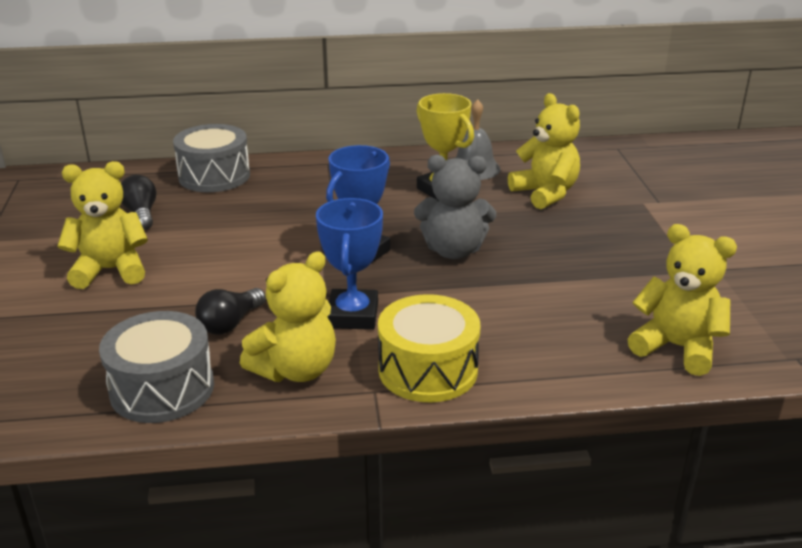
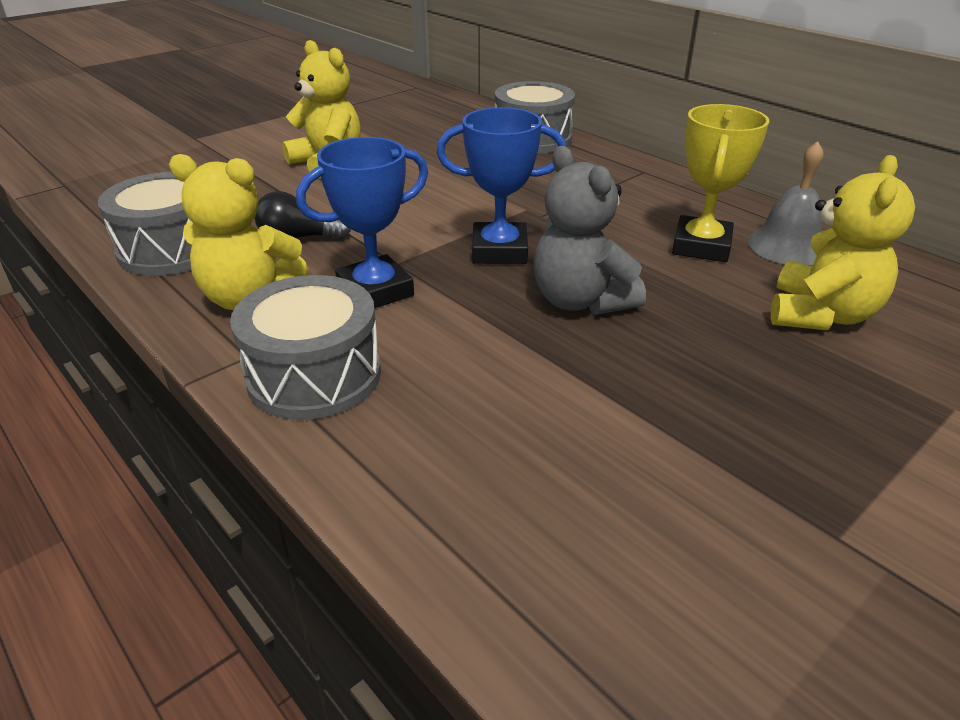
camera: 55 degrees right, 5 degrees up
(141, 214) = (427, 139): black light bulb -> none
(428, 370) = (314, 375): yellow drum -> grey drum
(677, 347) = (580, 593): yellow teddy bear -> none

